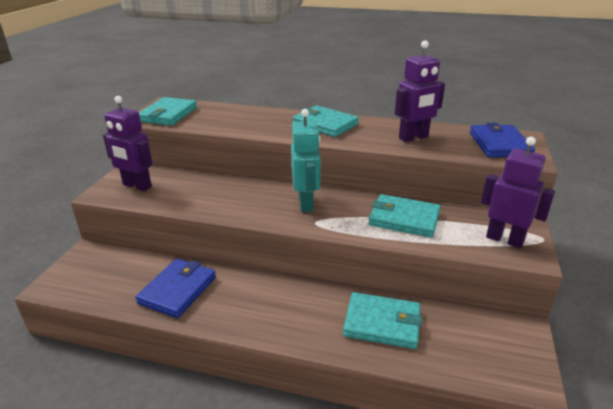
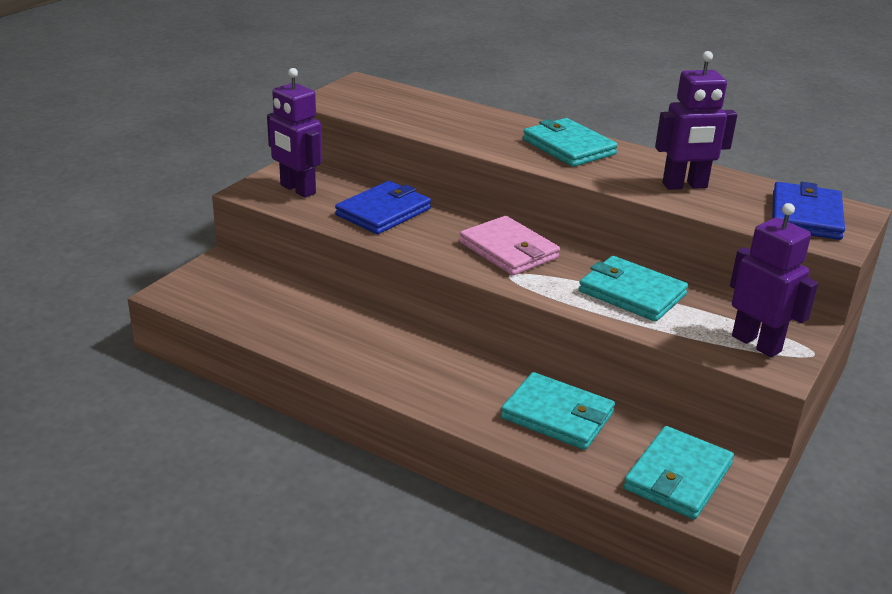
camera: 15 degrees right, 0 degrees up
(168, 114) = (359, 99): turquoise wallet -> turquoise wallet (678, 477)
(178, 290) = (317, 327): blue wallet -> blue wallet (383, 212)
(306, 203) = (509, 250): turquoise robot -> pink wallet

